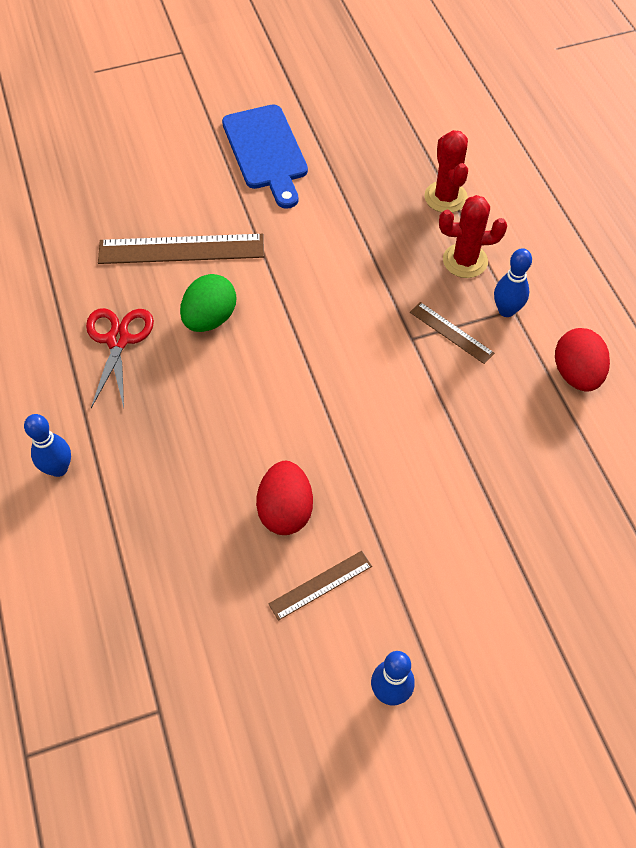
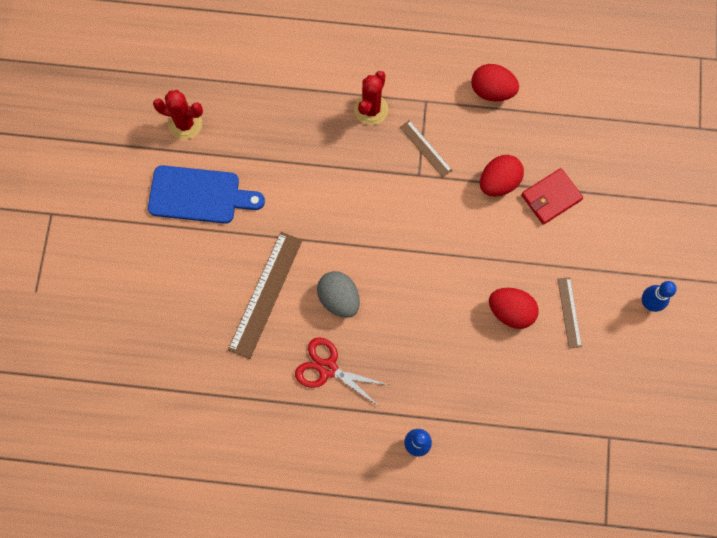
camera: 65 degrees left, 15 degrees up
(210, 318) = (339, 299): green egg -> grey egg
(445, 197) = (309, 93): red cactus -> red cactus (185, 124)
(451, 332) = (425, 148): brown ruler -> brown ruler turned 75 degrees clockwise
(456, 428) = (498, 182): none -> red egg
(473, 498) = (551, 197): none -> red wallet
(506, 310) = (424, 105): blue bowling pin -> none

